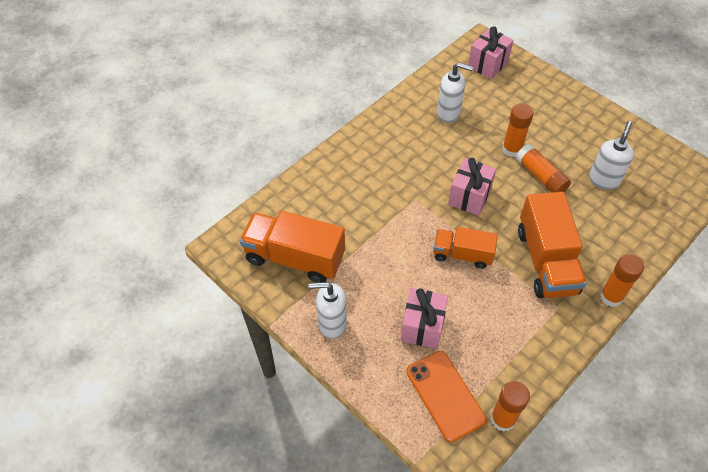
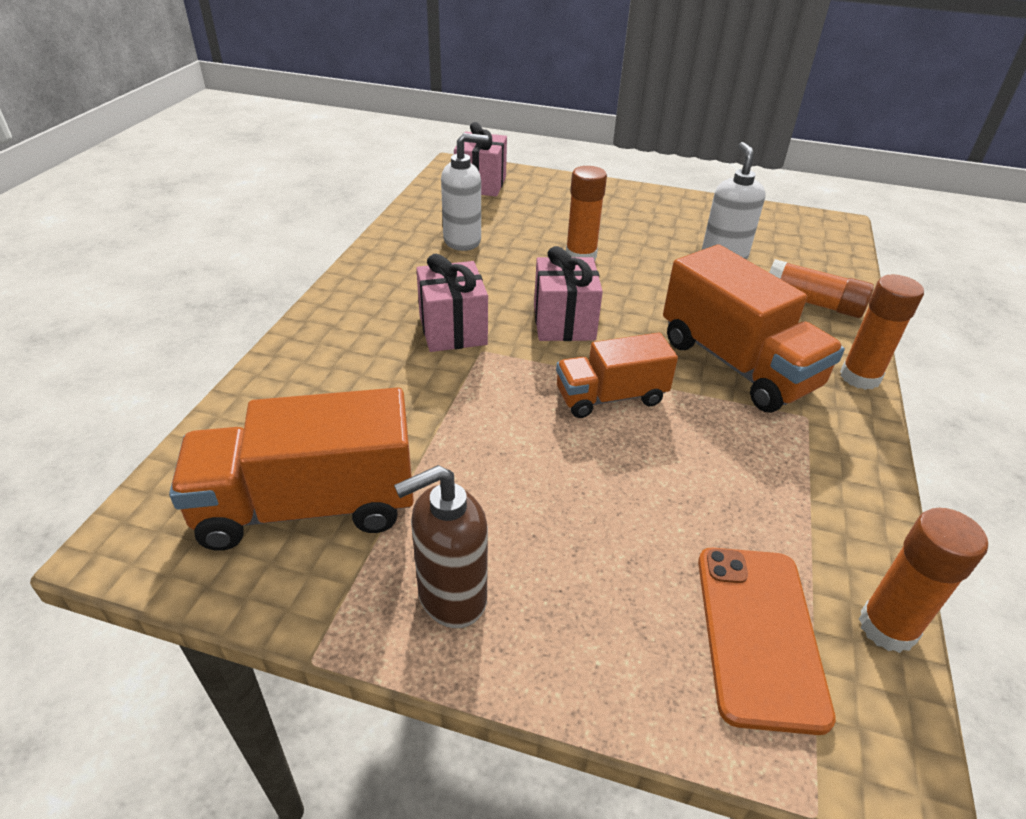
camera: 30 degrees left, 15 degrees down
(332, 324) = (451, 597): white soap dispenser -> brown soap dispenser
(422, 326) = (627, 528): pink gift -> pink gift (453, 330)
(445, 395) = (759, 634): orange phone -> orange phone turned 60 degrees clockwise
(541, 176) = (643, 273): orange glue stick -> orange glue stick (812, 303)

